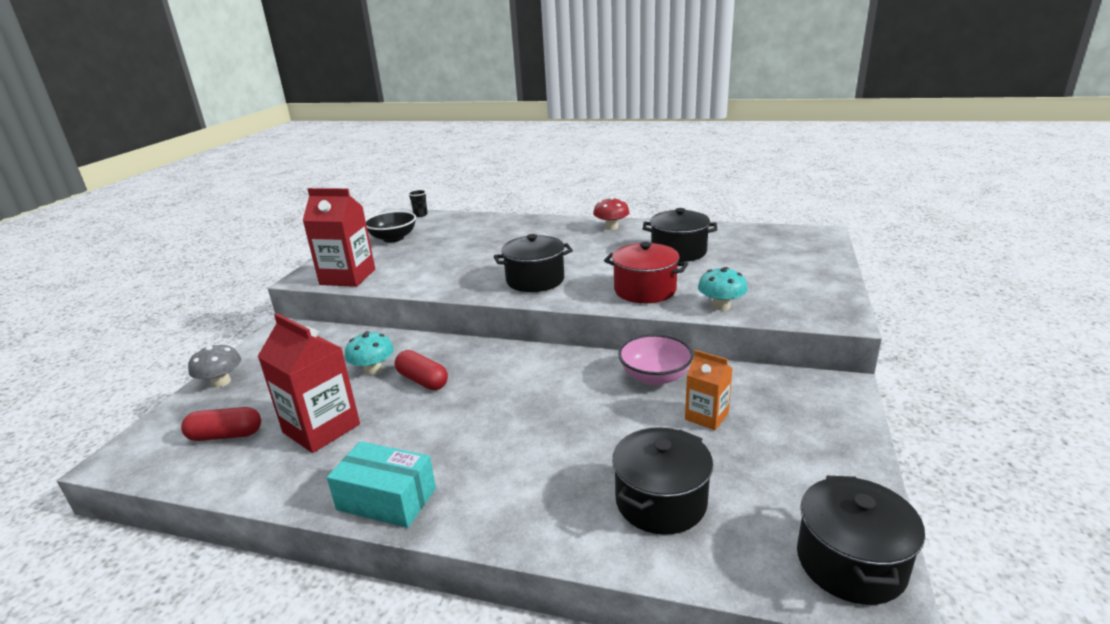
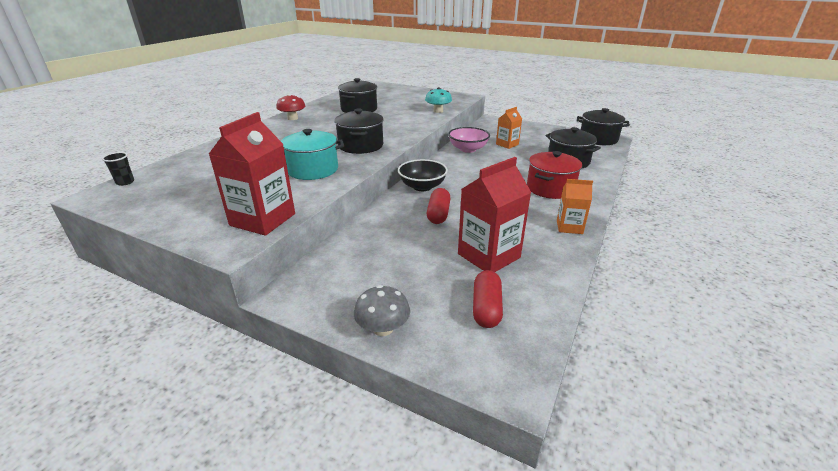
camera: 80 degrees left, 5 degrees up
(373, 369) = (409, 235): turquoise mushroom -> none
(387, 499) = (569, 227): turquoise box -> orange carton
(393, 238) = (179, 197): black bowl -> black bowl (422, 186)
(422, 380) = (438, 214): red capsule -> red capsule turned 45 degrees counterclockwise
(456, 271) = (313, 170): none -> turquoise pot
(645, 290) = (405, 122): red pot -> red pot (550, 188)

